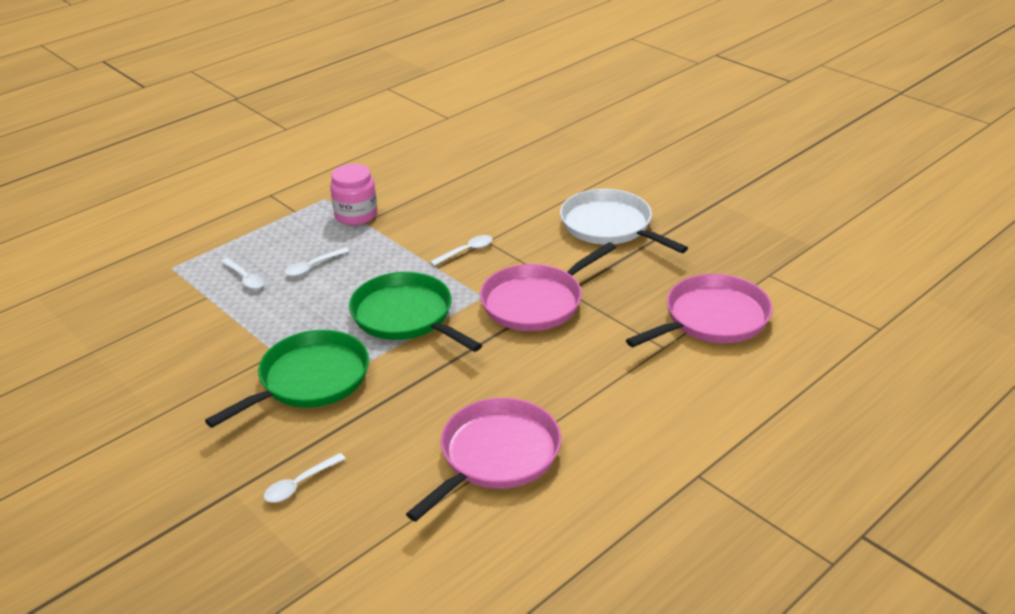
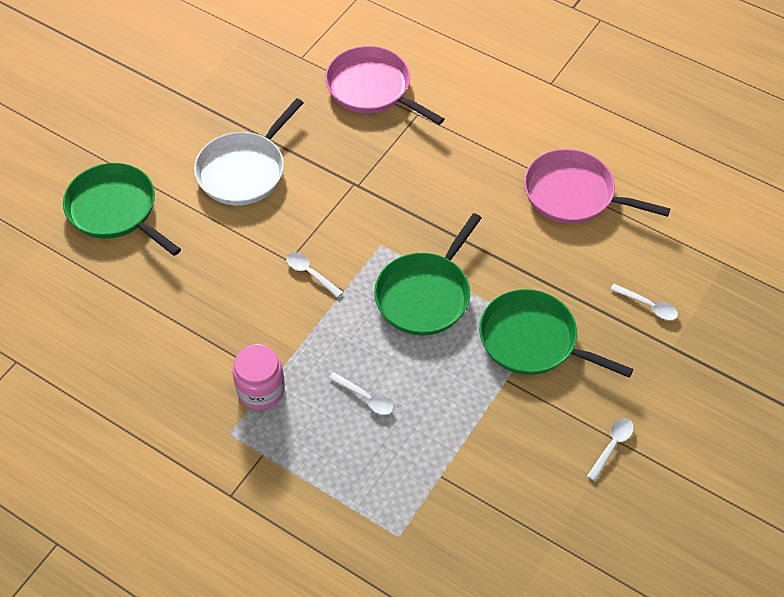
camera: 105 degrees left, 20 degrees up
(245, 278) = (401, 452): white spoon -> white spoon (612, 445)
(536, 302) = (379, 204): pink pan -> none
(583, 161) = (115, 210): none -> green pan

